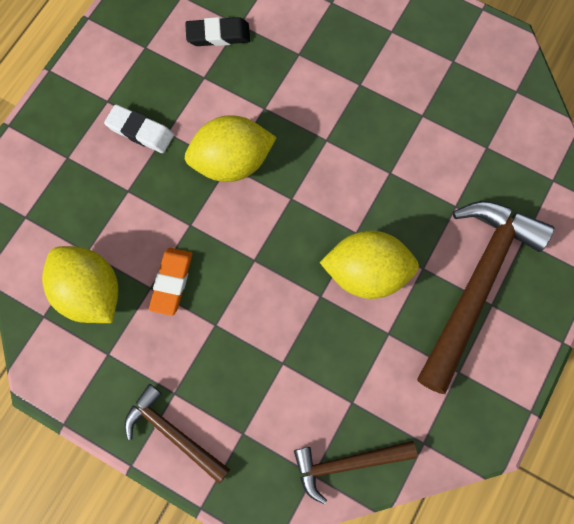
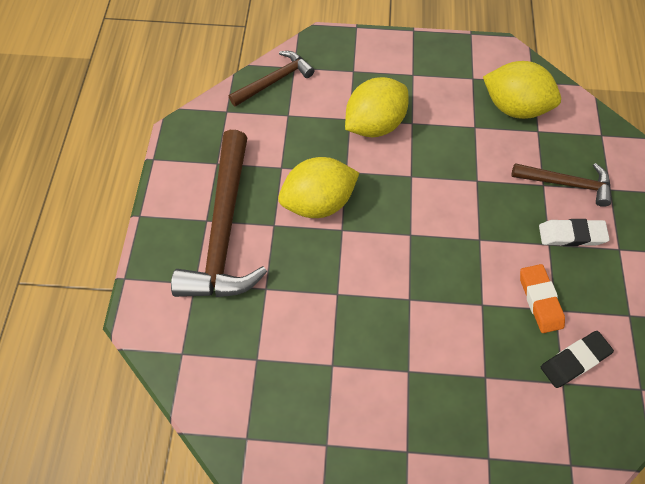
camera: 155 degrees right, 10 degrees down
(172, 282) = (462, 136): orange eraser -> orange eraser (539, 300)
(173, 433) = (398, 54): brown hammer -> brown hammer (566, 184)
(232, 162) = (478, 243): yellow lemon -> yellow lemon (374, 124)

